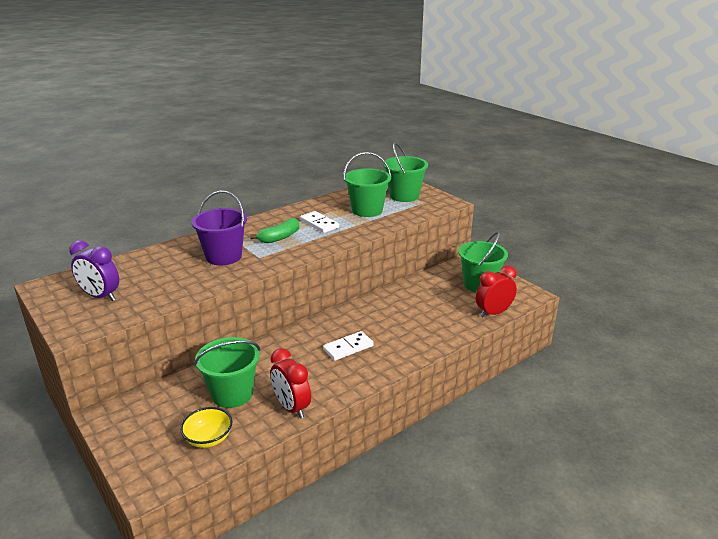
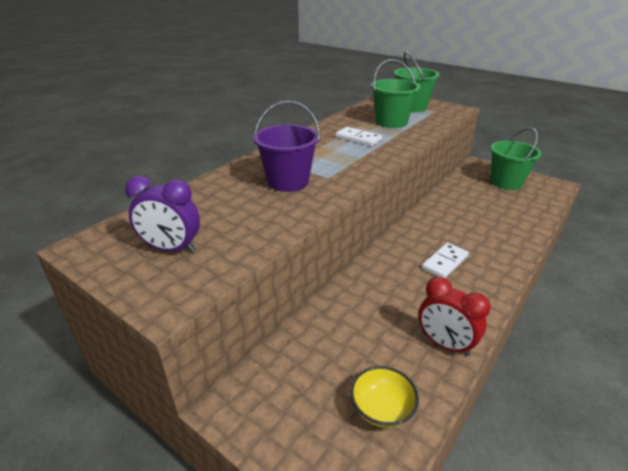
camera: 15 degrees left, 5 degrees up
(232, 394) = (365, 340): green bucket -> none
(279, 237) = (330, 155): green banana -> none
(493, 313) = (543, 206): red clock -> none

